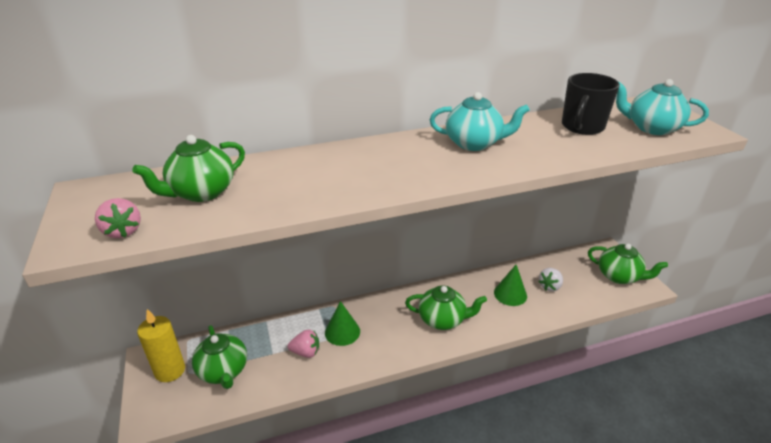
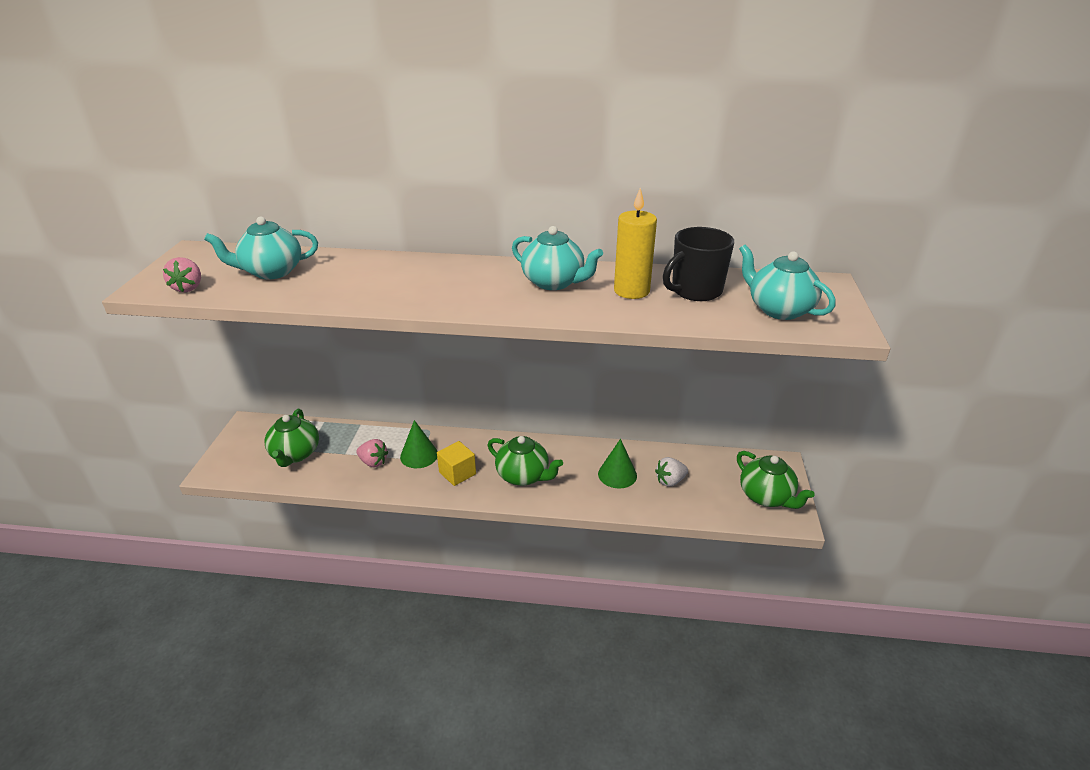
camera: 25 degrees right, 0 degrees up
(170, 370) = (255, 439): yellow candle -> yellow candle (631, 291)
(201, 192) = (271, 272): green teapot -> turquoise teapot
(388, 336) = (457, 473): none -> yellow cube

